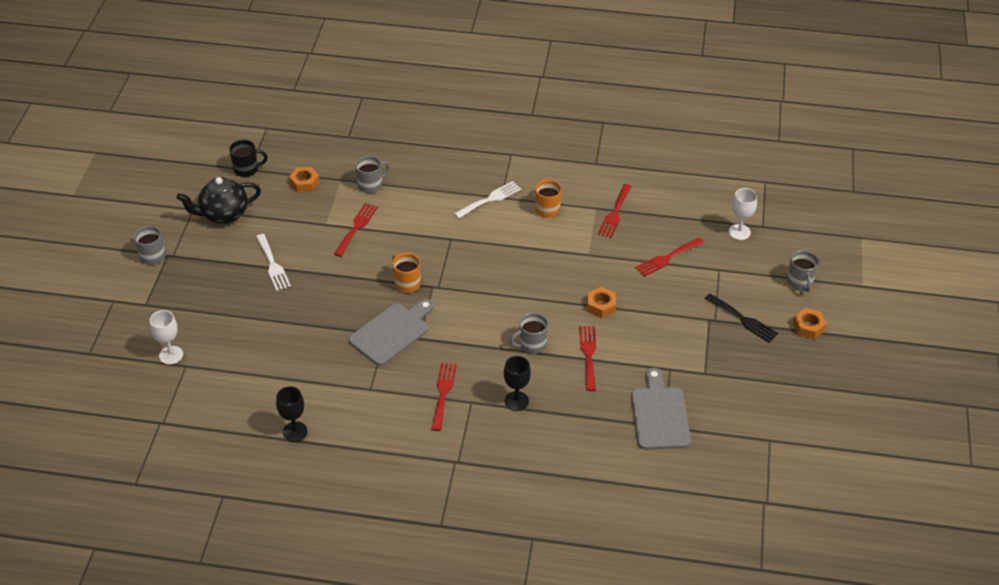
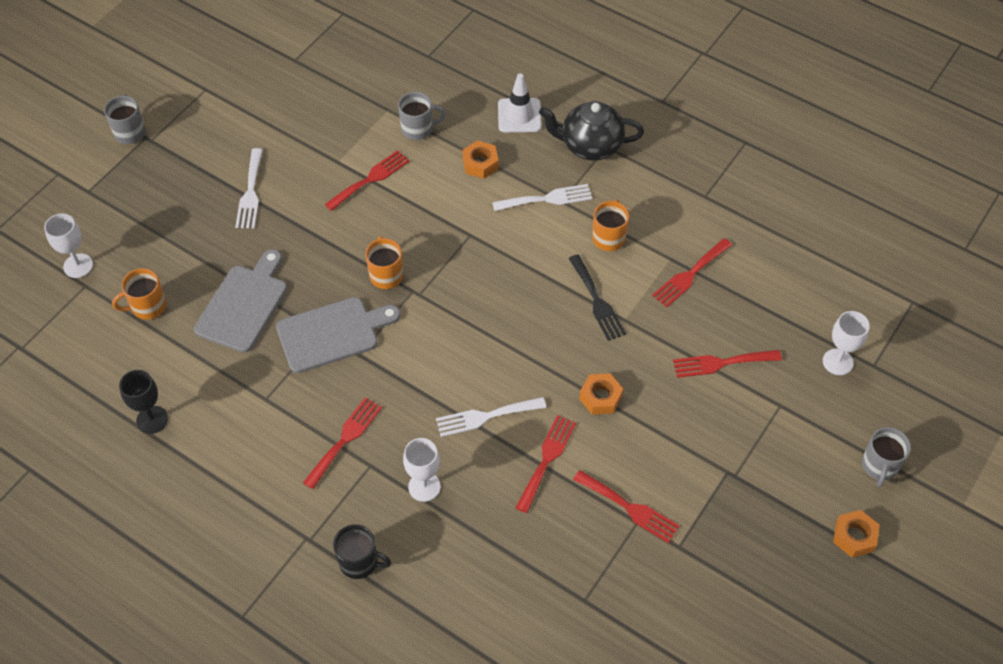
camera: 25 degrees right, 10 degrees up
(223, 214) = (234, 108): black teapot -> black teapot (590, 146)
(243, 362) = (147, 306): none -> orange mug
(247, 169) = (292, 59): black mug -> black mug (359, 562)
(305, 183) = (345, 100): orange nut -> orange nut (480, 164)
(438, 154) = (519, 115): none -> white traffic cone
(516, 401) = (424, 487): black goblet -> white goblet
(531, 344) = (485, 417): grey mug -> white fork
(659, 415) = (588, 581): grey cutting board -> grey cutting board (244, 304)
(660, 363) = (629, 508): none -> red fork
(743, 319) = (772, 490): black fork -> black fork (597, 301)

